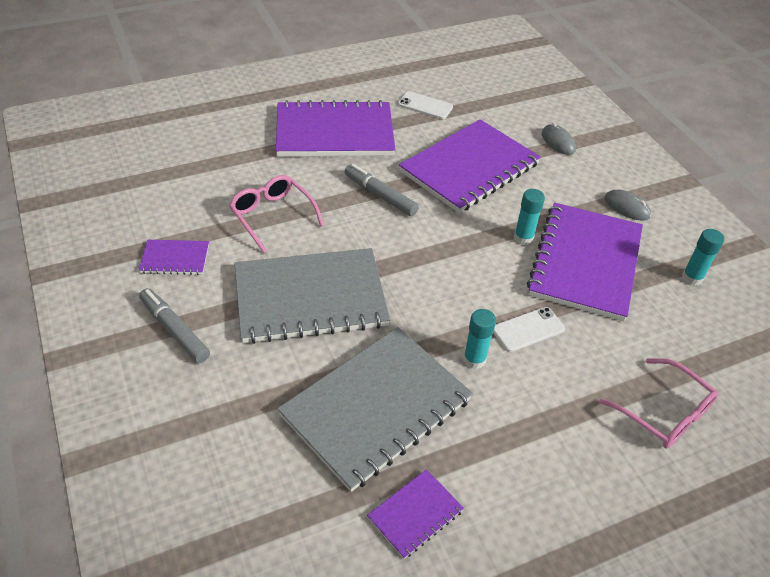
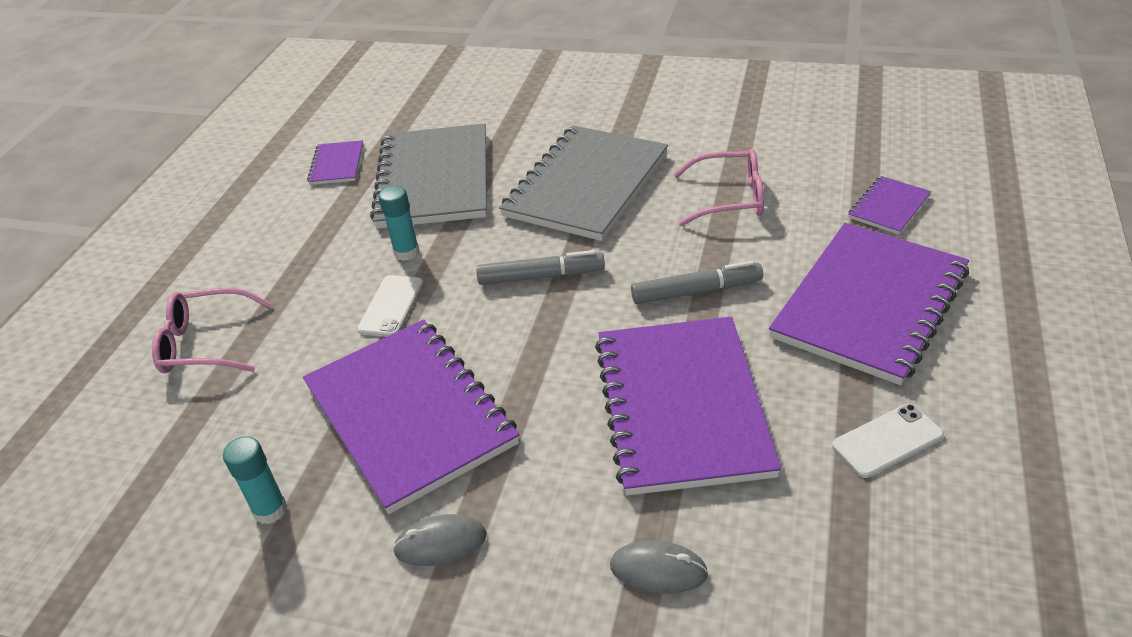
camera: 135 degrees right, 5 degrees down
(174, 330) = (625, 109): grey marker -> grey marker (541, 276)
(175, 259) = (716, 127): purple notebook -> purple notebook (889, 207)
(523, 238) = (504, 381): turquoise glue stick -> none

